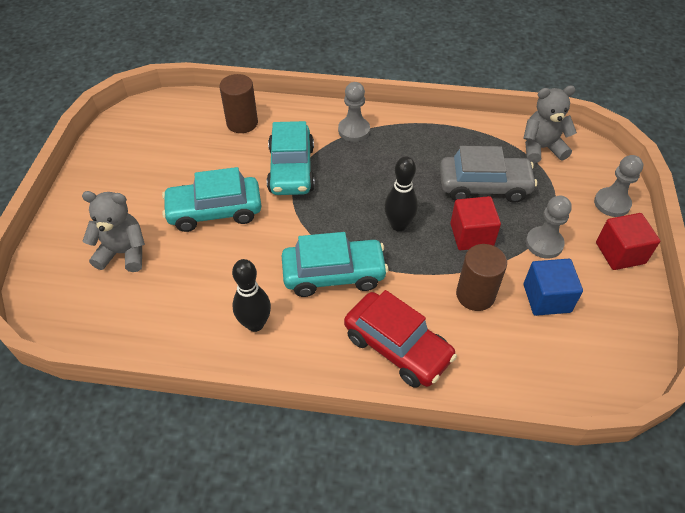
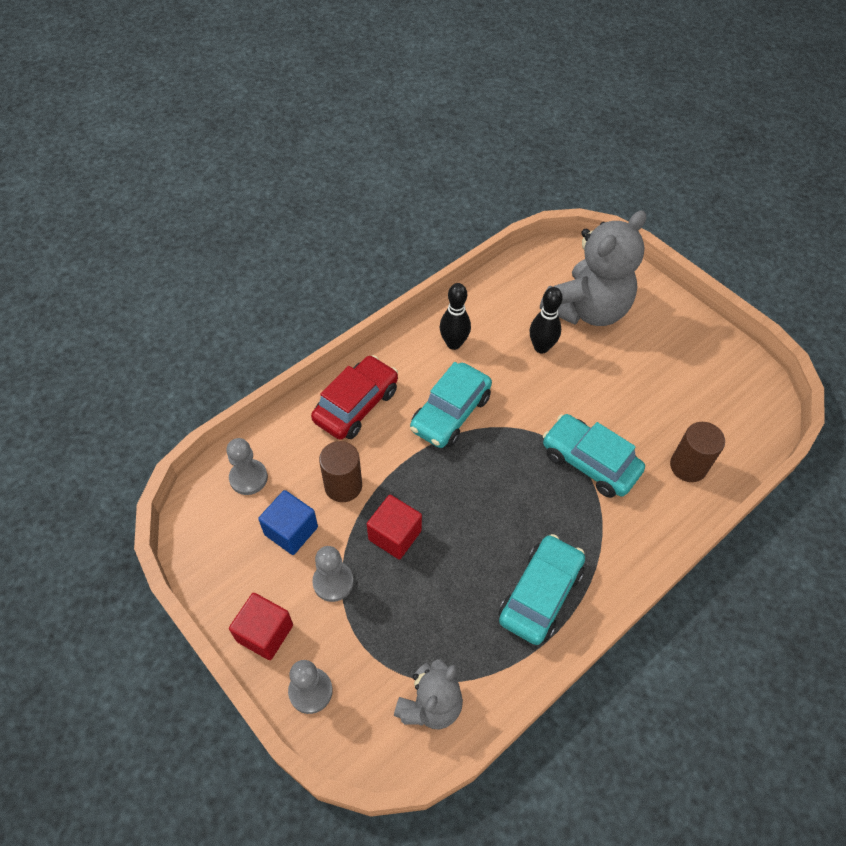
camera: 130 degrees right, 5 degrees up
(123, 253) = (587, 309): grey teddy bear -> grey teddy bear, size x1.75
(215, 211) = (584, 381): turquoise car -> turquoise car (540, 594)
(354, 130) = (603, 550): grey pawn -> grey pawn (248, 478)
(397, 347) = (356, 405): red car -> red car turned 135 degrees clockwise
(399, 225) = (455, 491): black bowling pin -> black bowling pin (541, 347)
(484, 186) = (434, 597): grey car -> none

